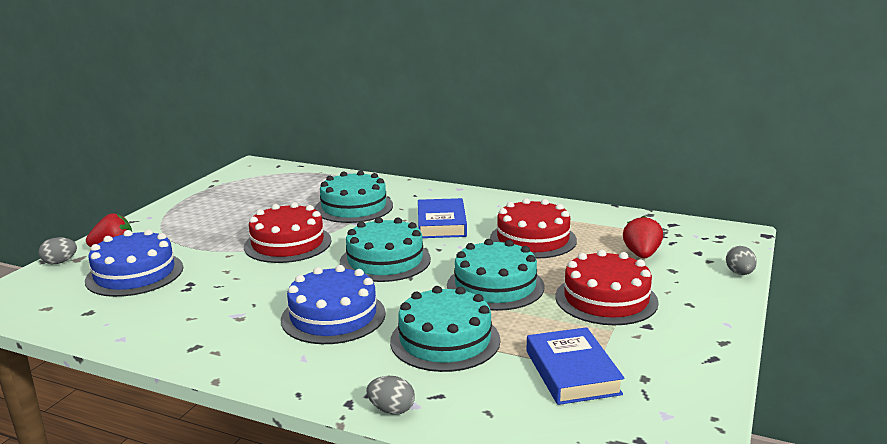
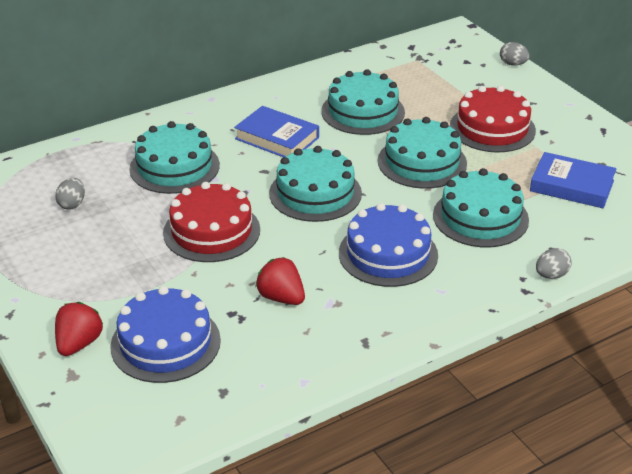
camera: 55 degrees left, 15 degrees up
(60, 262) = (66, 390): grey egg -> grey egg (72, 204)
(533, 239) = (363, 111): red cake -> turquoise cake
(641, 254) = (444, 83): red strawberry -> red strawberry (281, 298)

